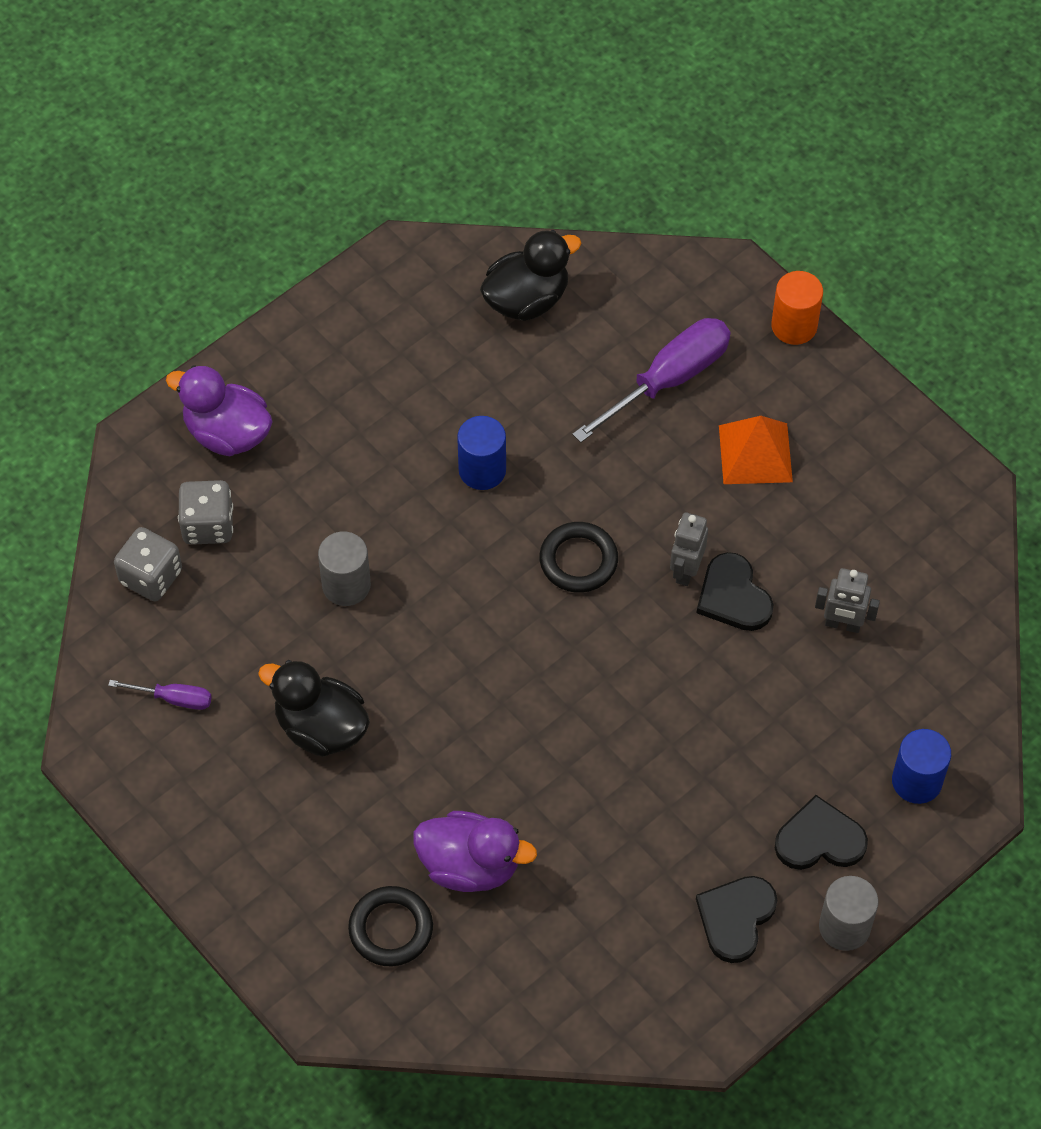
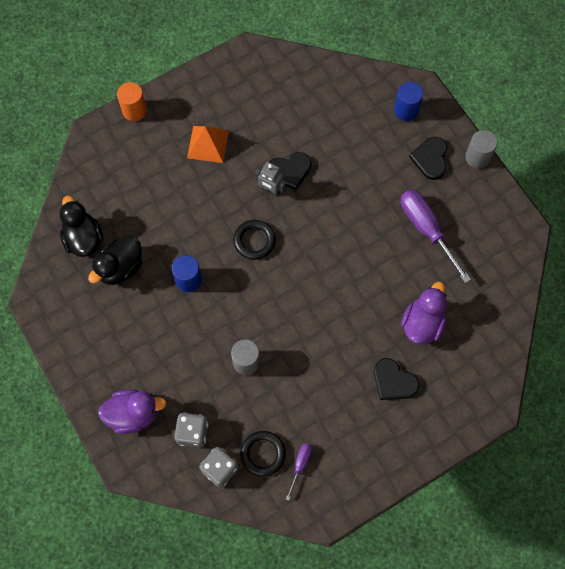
camera: 80 degrees left, 10 degrees up
(227, 433) = (133, 414): purple duck -> purple duck turned 135 degrees counterclockwise
(321, 727) = (331, 388): black duck -> black duck (120, 268)
(391, 929) = (452, 368): black ring -> black ring (263, 454)
(669, 379) = (153, 176): purple screwdriver -> purple screwdriver (426, 229)
(736, 918) = (467, 204): black heart -> black heart (393, 381)
(842, 624) = (315, 124): grey robot -> none

